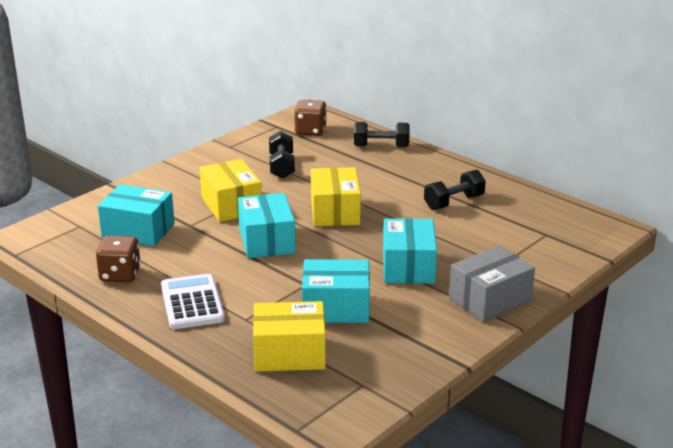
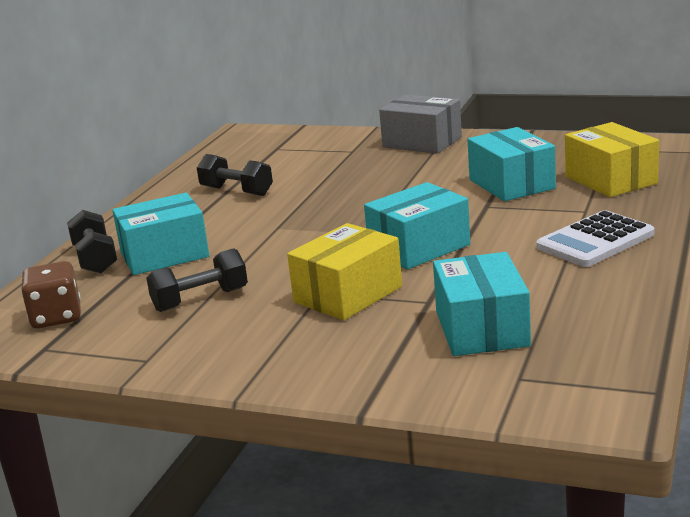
camera: 110 degrees left, 5 degrees down
(120, 274) = (598, 297): brown dice -> none
(335, 212) = (310, 235): yellow box -> none
(408, 267) = (399, 178): turquoise box -> turquoise box (164, 255)

